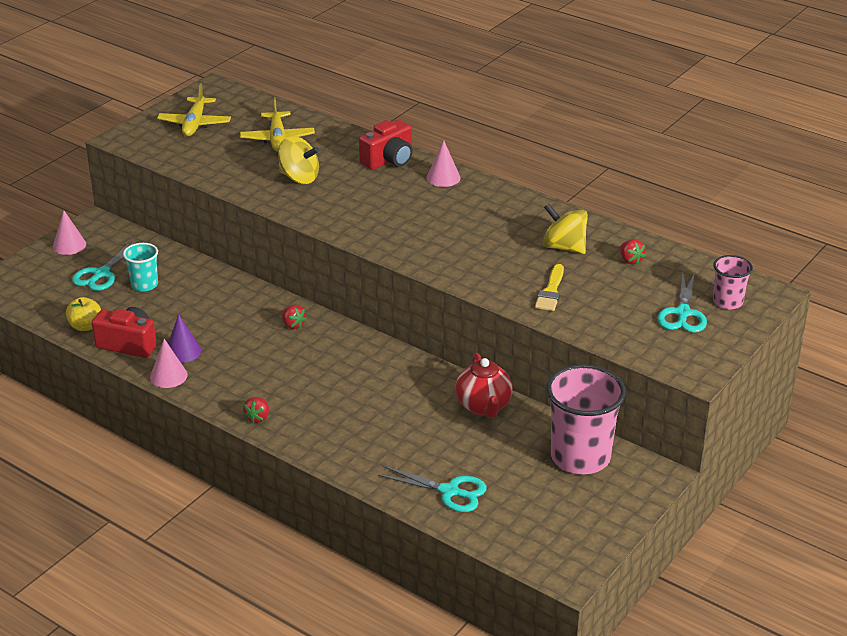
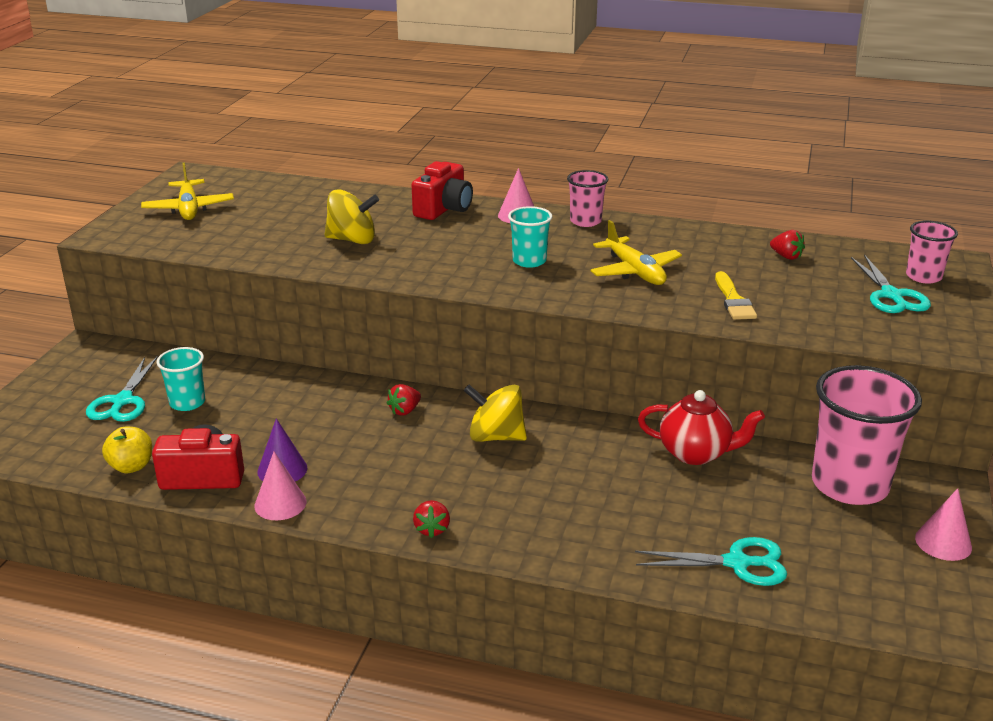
camera: 20 degrees left, 5 degrees down
(69, 245) = (62, 377): pink cone -> pink cone (943, 542)
(277, 139) = (299, 208): yellow plane -> yellow plane (635, 271)
(293, 325) = (405, 411): red strawberry -> red strawberry turned 105 degrees clockwise
(420, 224) = (529, 261): none -> turquoise cup
(483, 406) = (695, 453): red teapot -> red teapot turned 45 degrees counterclockwise
(494, 194) = (585, 221): none -> pink cup
(564, 247) = (706, 256): yellow spinning top -> yellow spinning top (496, 436)

